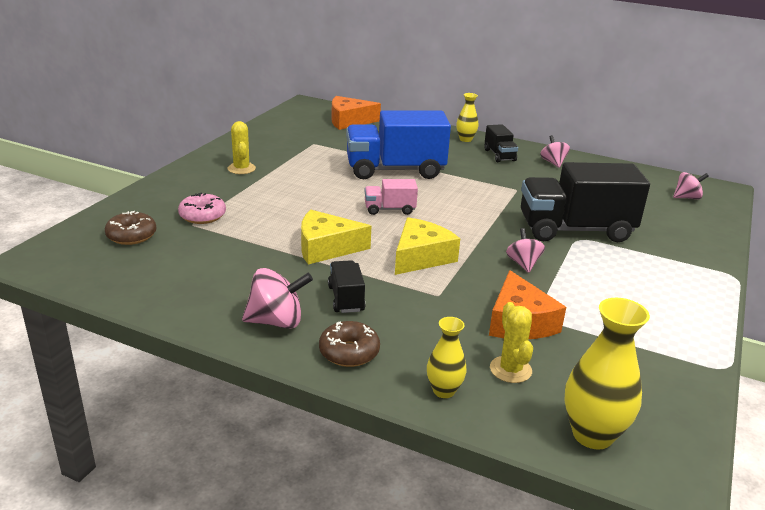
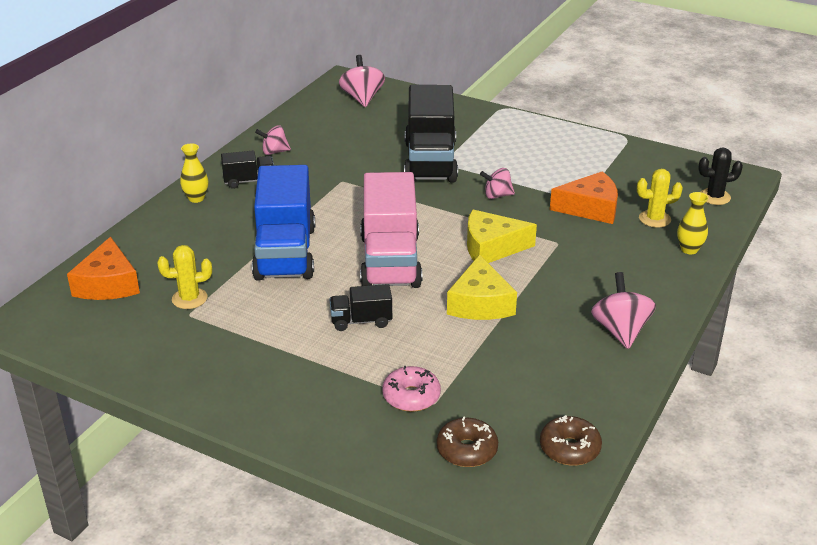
camera: 85 degrees left, 5 degrees up
(241, 169) = (269, 374): yellow cactus -> yellow cactus (189, 299)
(346, 299) = (574, 292): black truck -> black truck (361, 321)
(349, 352) = (655, 291): brown donut -> brown donut (569, 448)
(389, 209) = (390, 261): pink truck -> pink truck, size x2.13
(421, 257) = (491, 247): yellow cheese -> yellow cheese turned 45 degrees counterclockwise
(592, 435) = (714, 197): yellow vase -> black cactus
(687, 197) = (362, 98): pink spinning top -> pink spinning top, size x1.54

